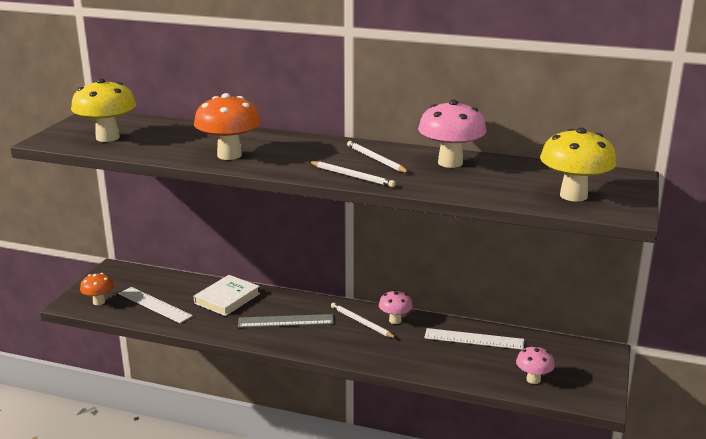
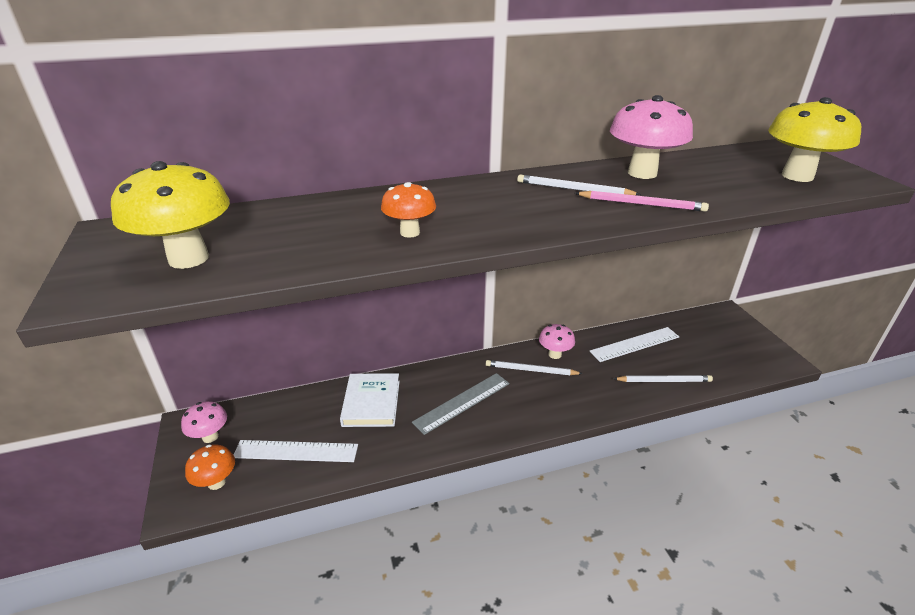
camera: 35 degrees left, 10 degrees up
(229, 155) = (410, 232): orange mushroom -> orange mushroom, size x0.57
(352, 176) = (592, 216): white pencil -> white pencil (664, 381)
(401, 179) = (642, 204): none -> pink pencil
(533, 379) = (722, 363): pink mushroom -> pink mushroom (210, 436)

